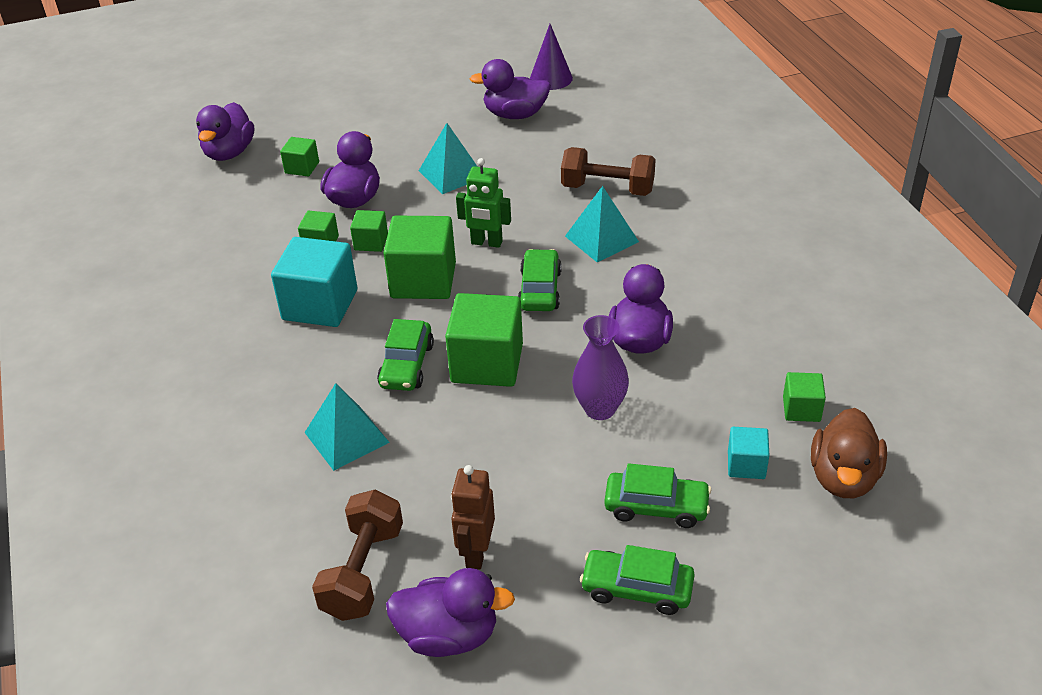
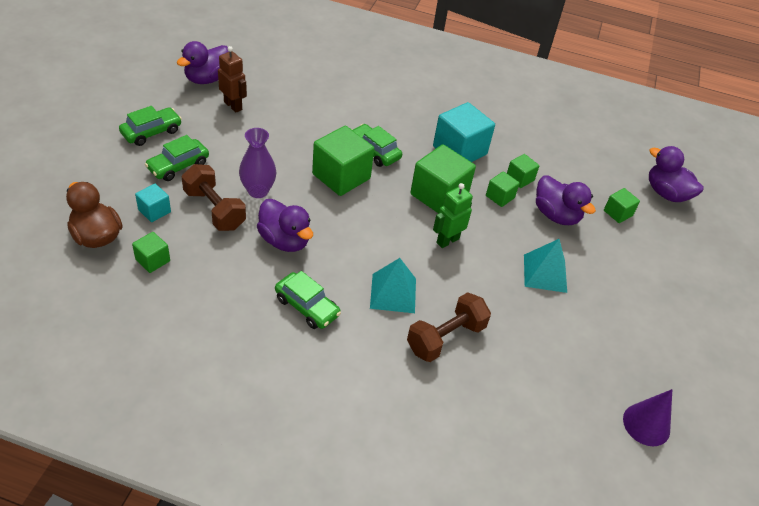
camera: 120 degrees right, 5 degrees up
(346, 437) = (348, 110): turquoise pyramid -> none
(363, 572) = (267, 77): brown dumbbell -> brown dumbbell (214, 210)
(515, 115) = (600, 359): purple duck -> none
(540, 290) = (376, 232): green car -> green car (307, 307)

